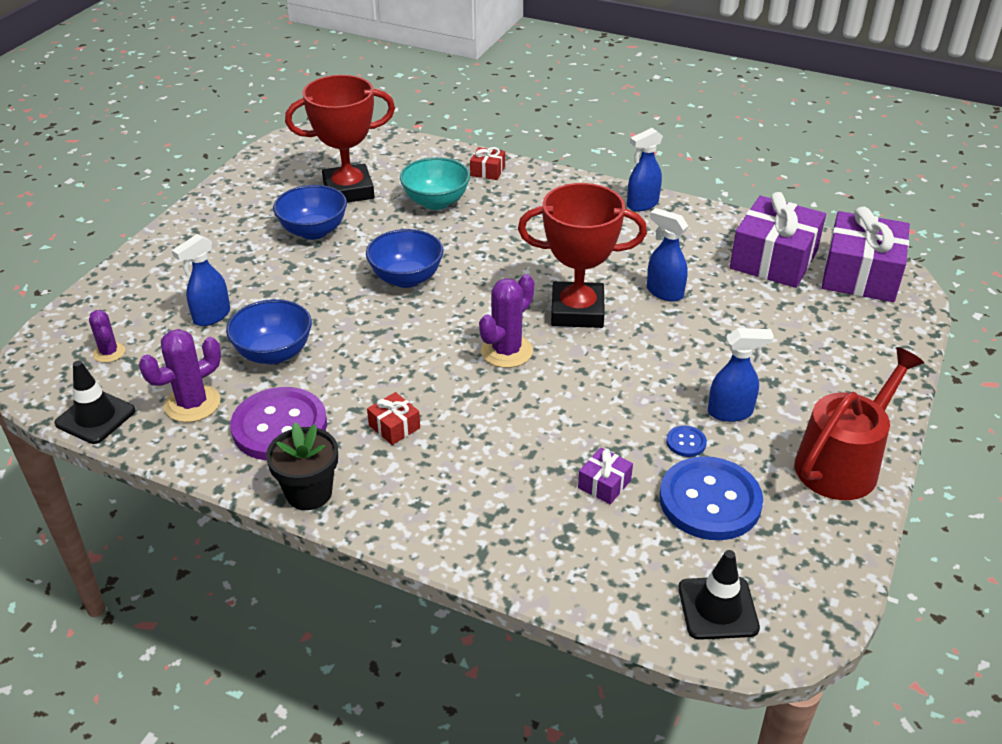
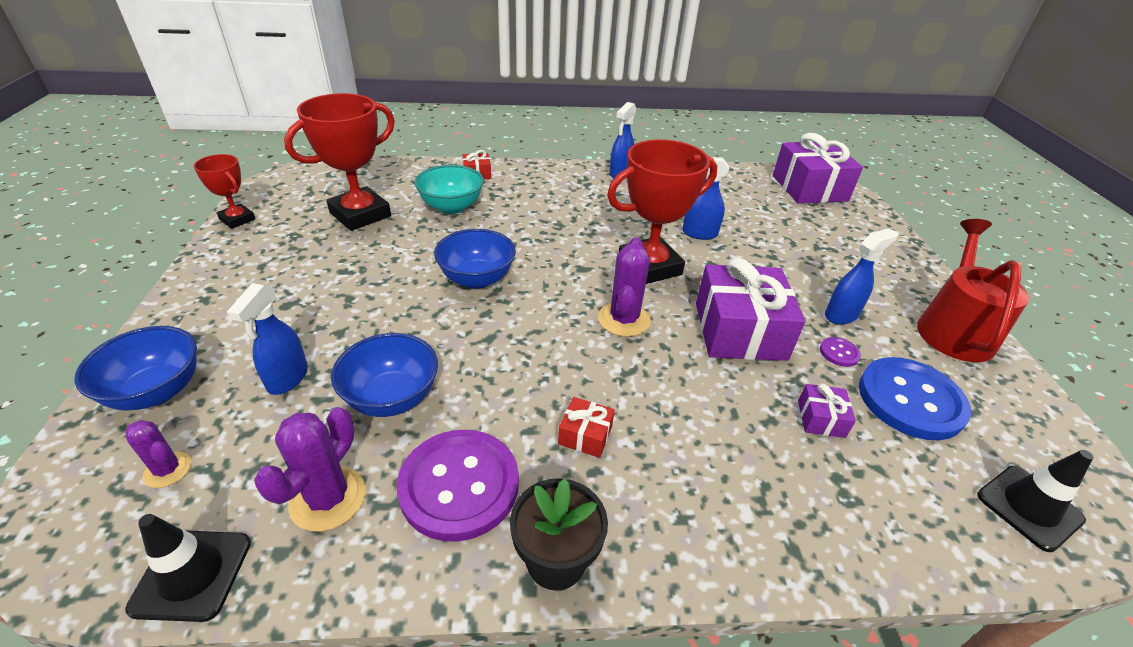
camera: 30 degrees left, 0 degrees up
(246, 171) = (237, 219): none -> red trophy
(313, 231) = (350, 258): blue bowl -> blue bowl (157, 391)
(686, 442) = (839, 353): blue button -> purple button
(773, 259) = (746, 191): purple gift -> purple gift (739, 331)

